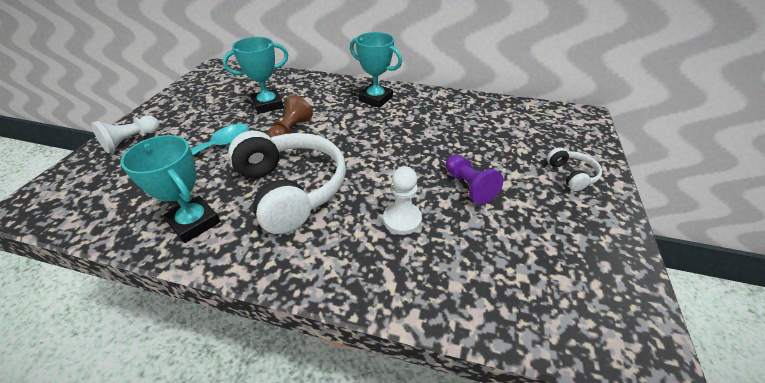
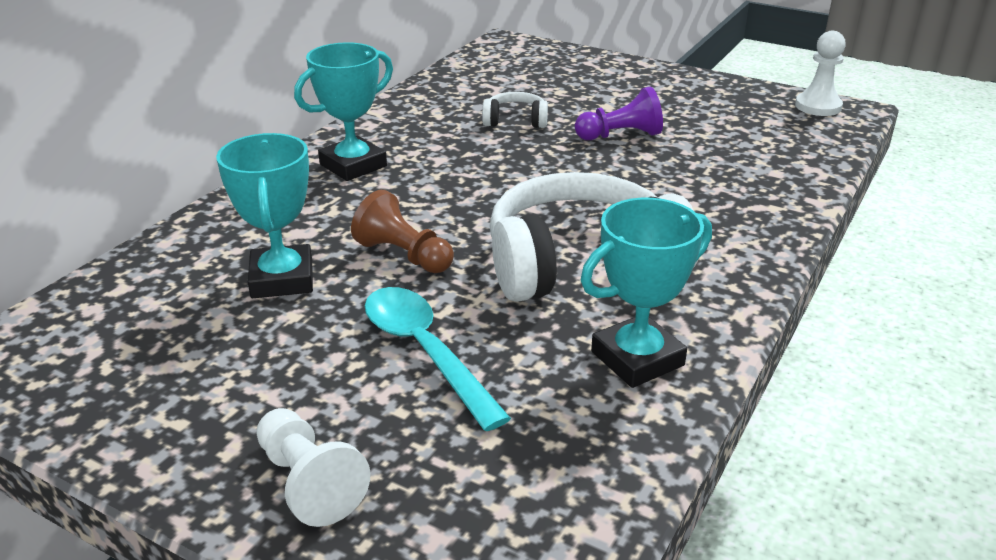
camera: 75 degrees left, 10 degrees down
(402, 219) = (670, 186): white pawn -> white pawn (818, 106)
(571, 175) = (620, 79): white headphones -> white headphones (515, 121)

